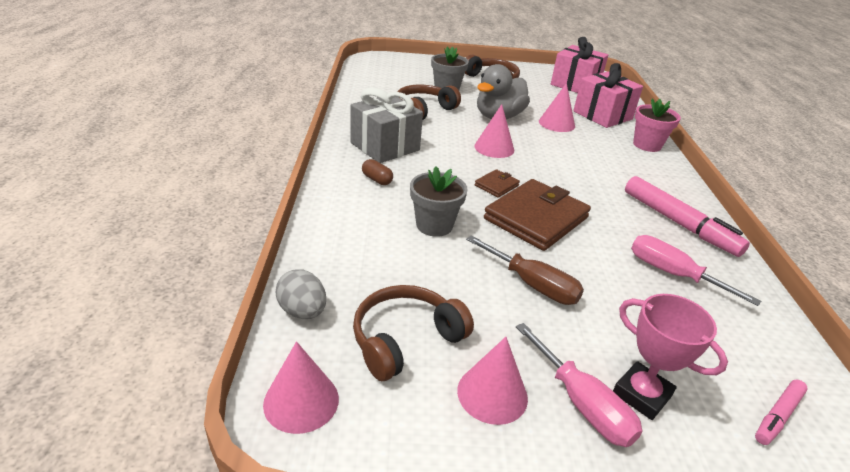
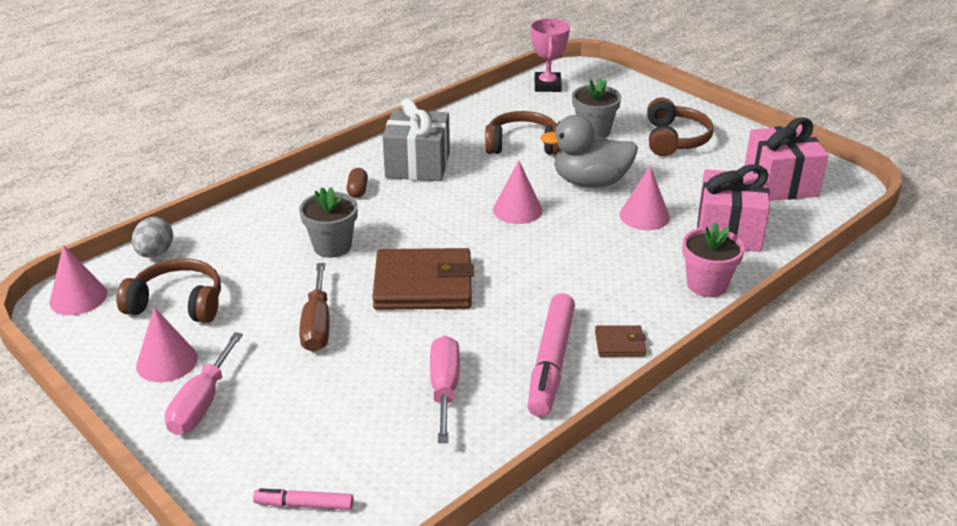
camera: 50 degrees right, 0 degrees up
(496, 185) = (446, 242): brown wallet -> brown wallet (620, 344)
(641, 394) = (246, 426): pink trophy -> pink trophy (547, 86)

